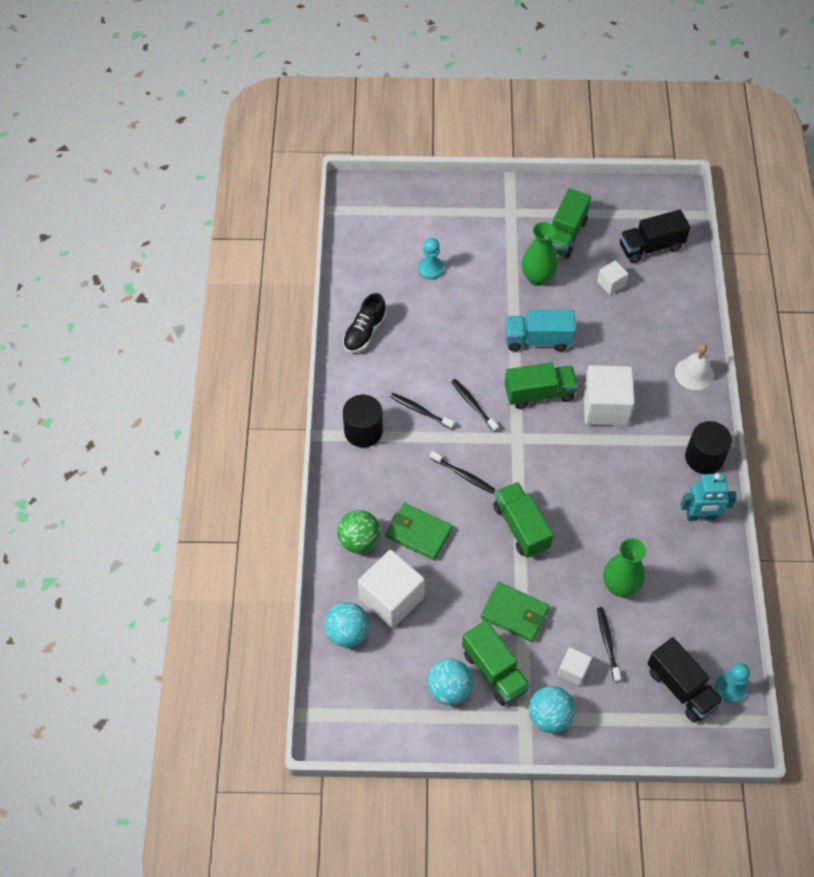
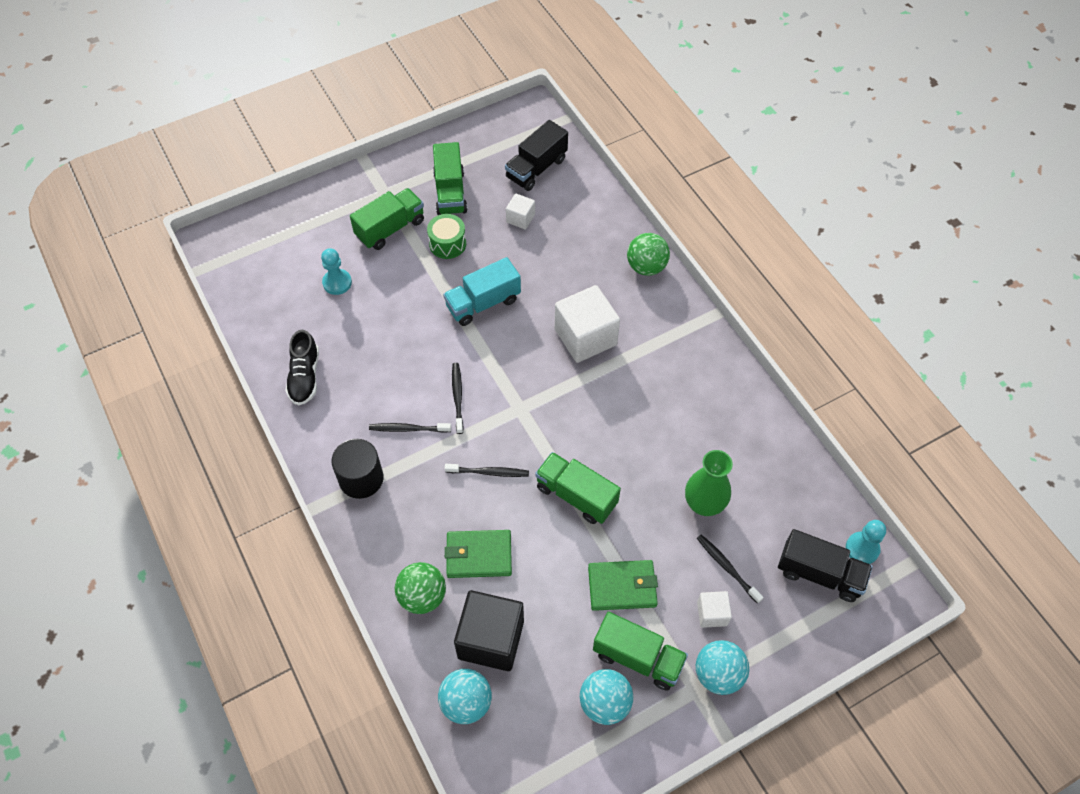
camera: 30 degrees left, 0 degrees up
(391, 598) = (491, 639): white cube -> black cube
(473, 405) = (457, 397): black toothbrush -> black toothbrush turned 60 degrees clockwise
(537, 277) = (447, 244): green vase -> green drum
(539, 393) = (515, 354): green truck -> green truck (390, 228)
(694, 373) = (646, 267): white bell -> green ball
(700, 516) = (734, 398): turquoise robot -> none
(704, 457) = (703, 340): black cylinder -> none

